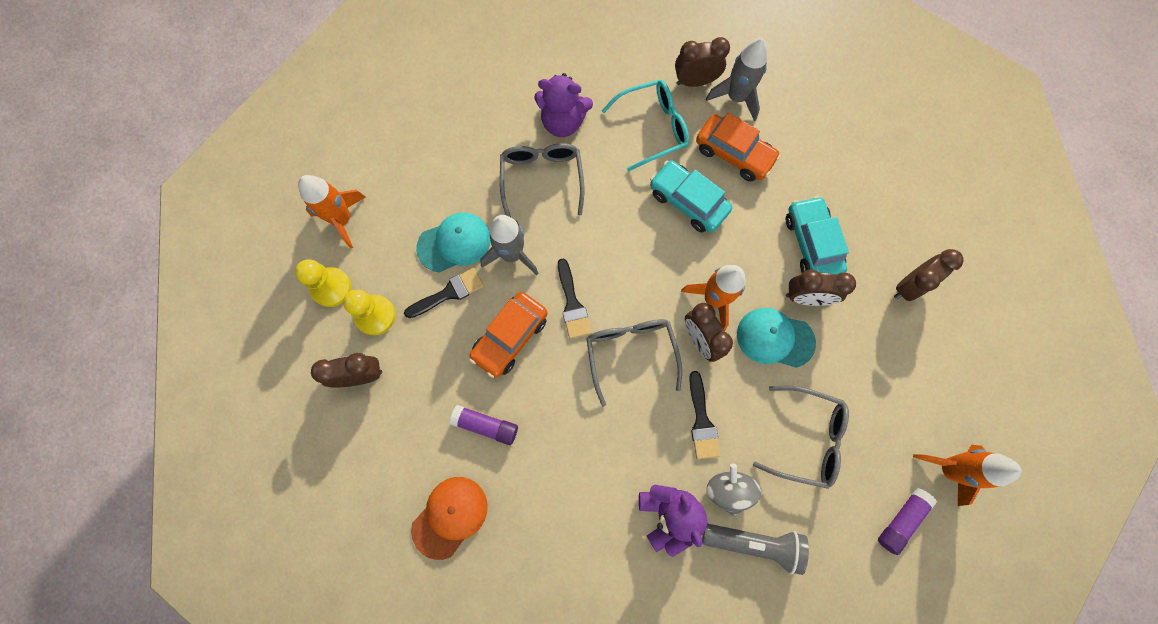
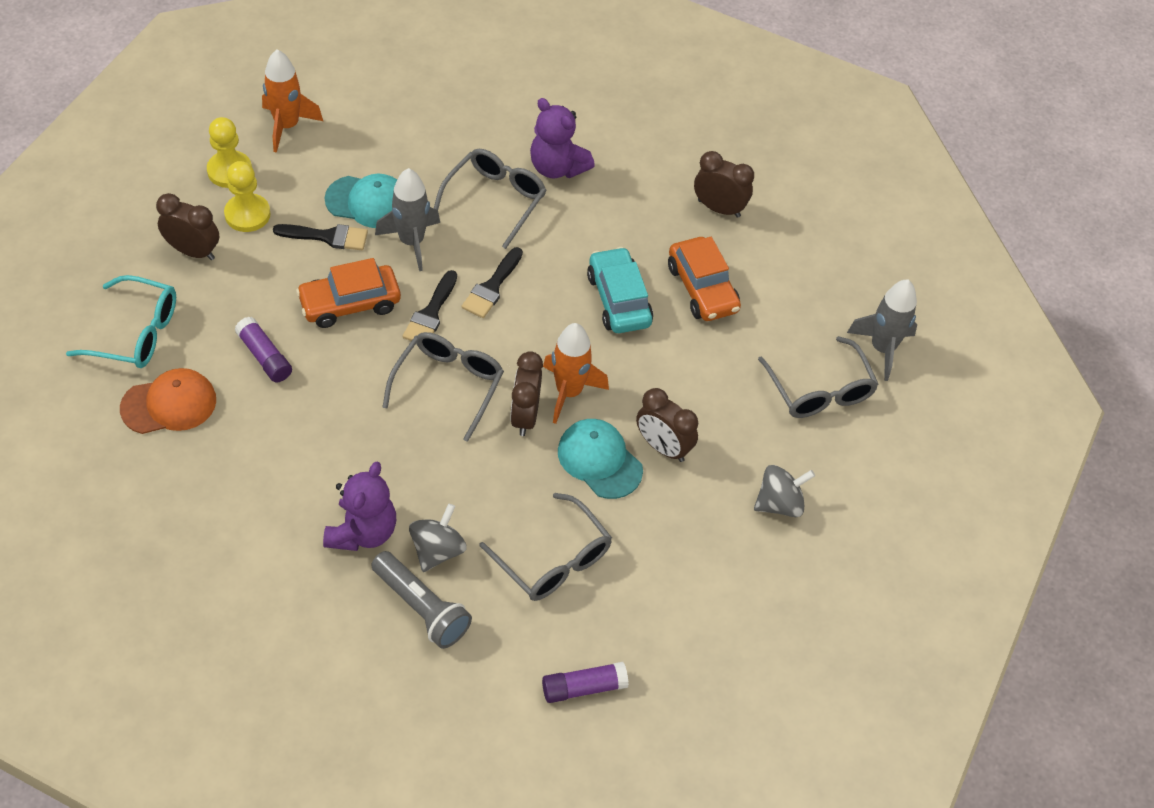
camera: 30 degrees right, 20 degrees down
(653, 128) = (641, 222): turquoise glasses -> turquoise glasses (136, 333)
(702, 421) = (464, 480): black brush -> black brush (492, 287)
(736, 98) = (748, 245): grey rocket -> grey rocket (882, 348)
(811, 243) = (712, 407): turquoise car -> none
(866, 181) = (820, 390): none -> grey glasses
(908, 286) = (779, 503): brown clock -> grey spinning top
(948, 468) = (673, 678): orange rocket -> none

